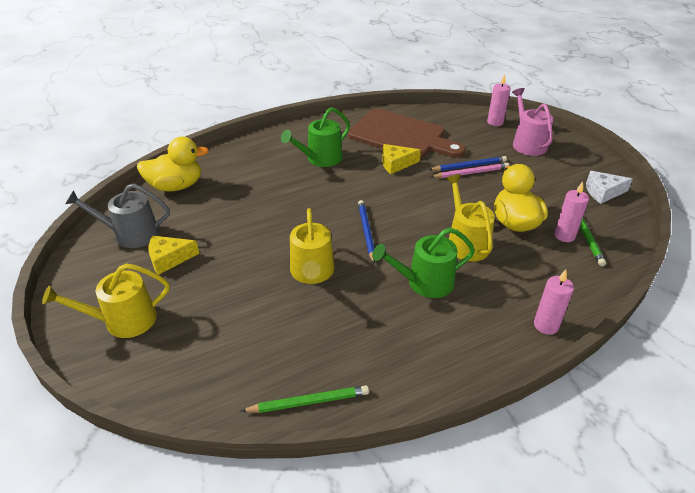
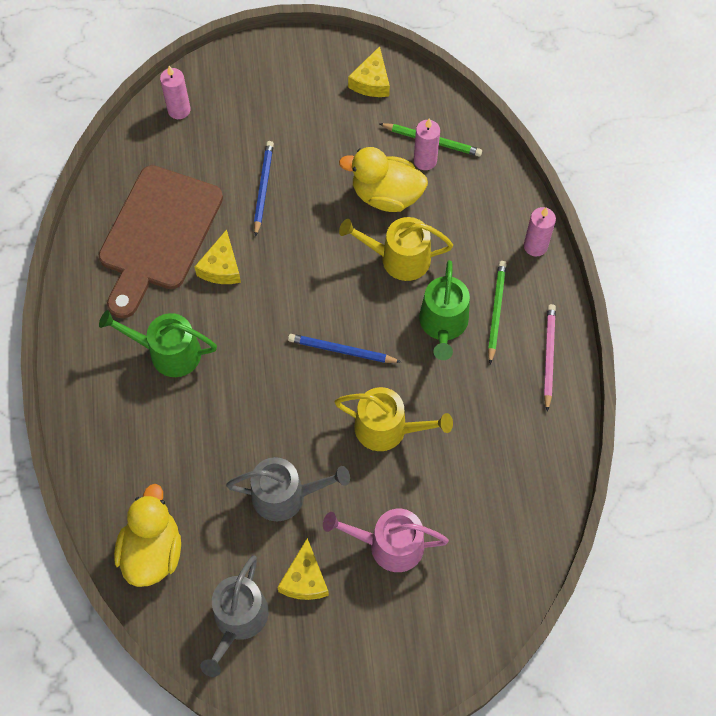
camera: 70 degrees left, 25 degrees up
(124, 321) = (391, 639): yellow watering can -> none
(235, 233) = (285, 495): none -> grey watering can
(308, 402) = (554, 481): green pencil -> green pencil (496, 311)
(320, 159) = (168, 352): green watering can -> green watering can turned 120 degrees clockwise
(401, 136) = (158, 235): brown cutting board -> brown cutting board turned 150 degrees clockwise
(470, 173) = (278, 193): pink pencil -> pink pencil (549, 356)
(527, 143) = (245, 101): pink watering can -> pink watering can (389, 545)
(603, 192) = (371, 82): white cheese -> yellow cheese

